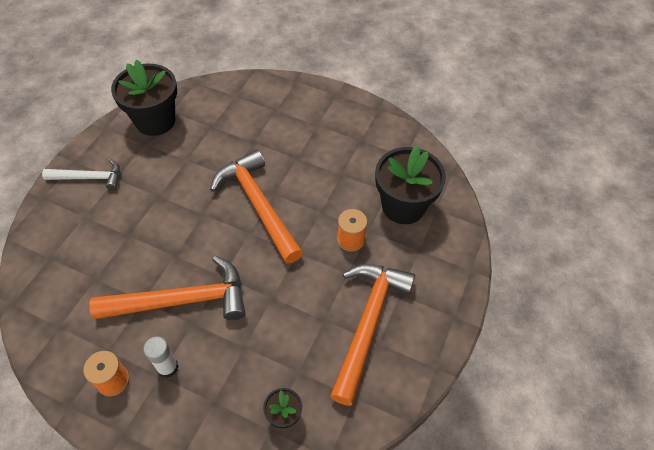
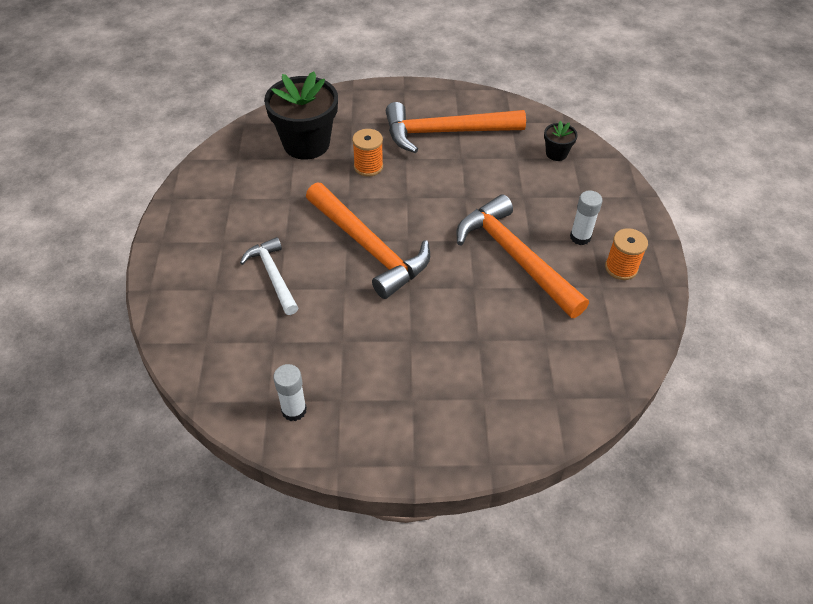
camera: 115 degrees left, 5 degrees down
(89, 178) = (428, 429): white hammer -> white hammer (273, 276)
(155, 121) = (294, 410): black flower pot -> white glue stick
(258, 205) = (369, 247): orange hammer -> orange hammer turned 75 degrees counterclockwise

